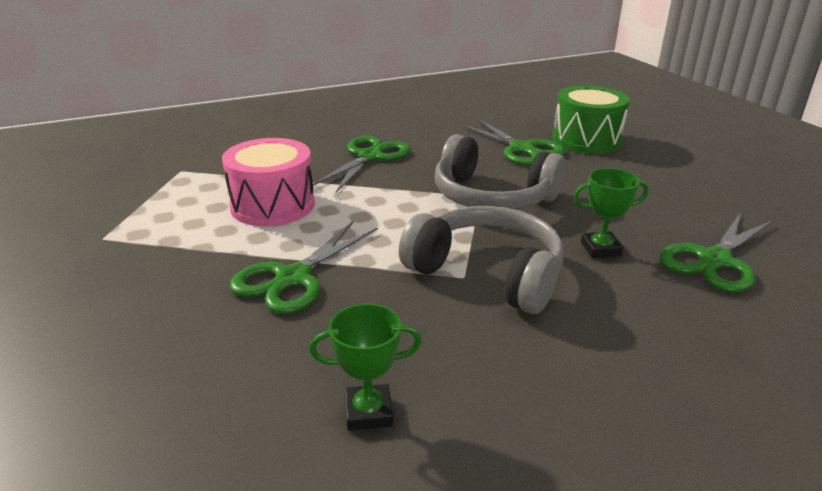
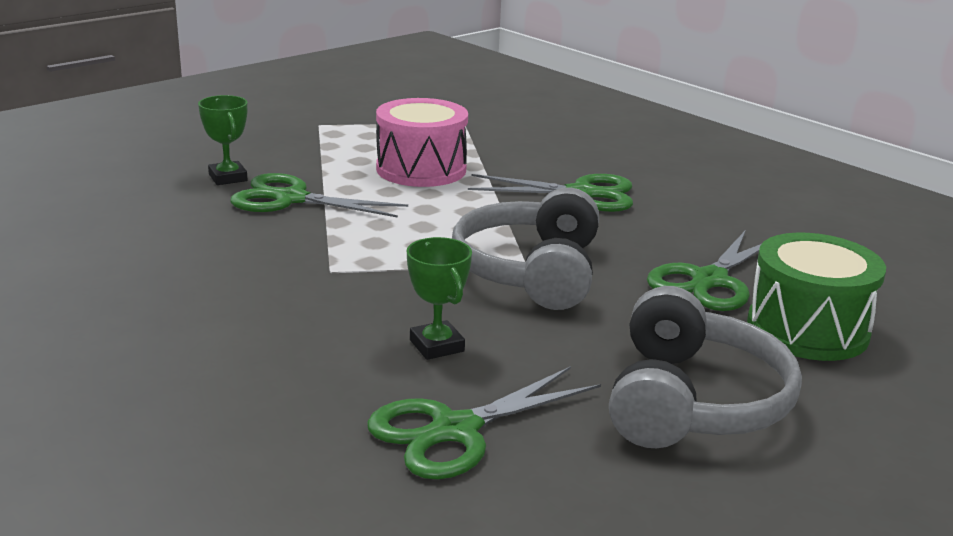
camera: 70 degrees right, 5 degrees down
(368, 412) = (113, 253): green trophy -> green trophy (228, 178)
(487, 273) = (342, 282): grey headphones -> grey headphones (692, 401)
(715, 260) = (455, 430): green scissors -> green scissors turned 60 degrees counterclockwise

